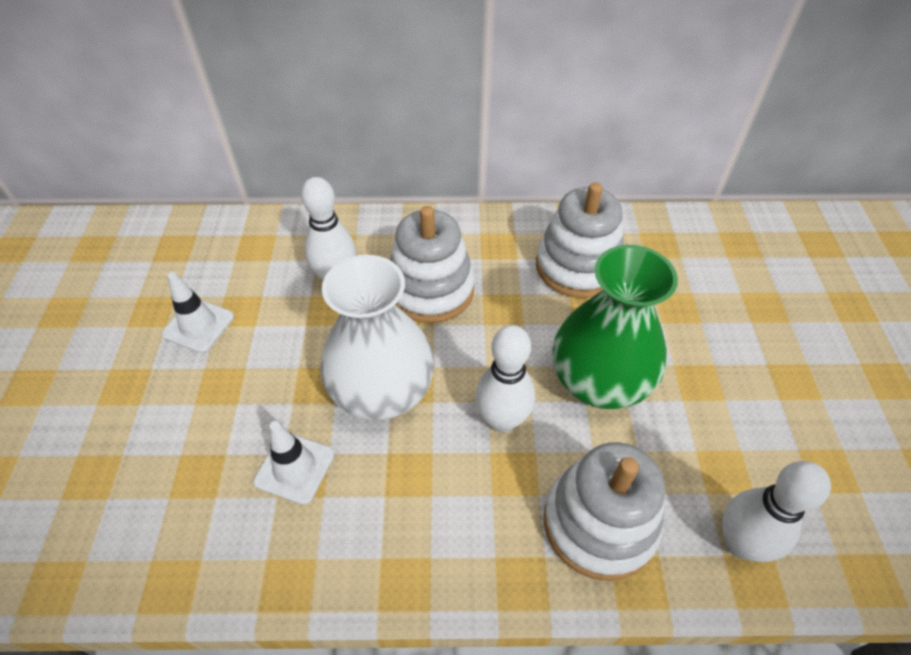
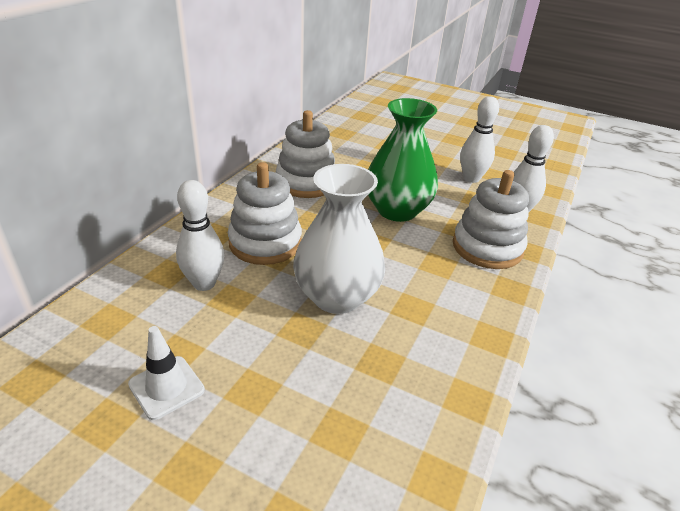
camera: 65 degrees left, 15 degrees down
(294, 468) = (372, 365): white traffic cone -> none
(502, 420) = (398, 254): white bowling pin -> white bowling pin (471, 178)

